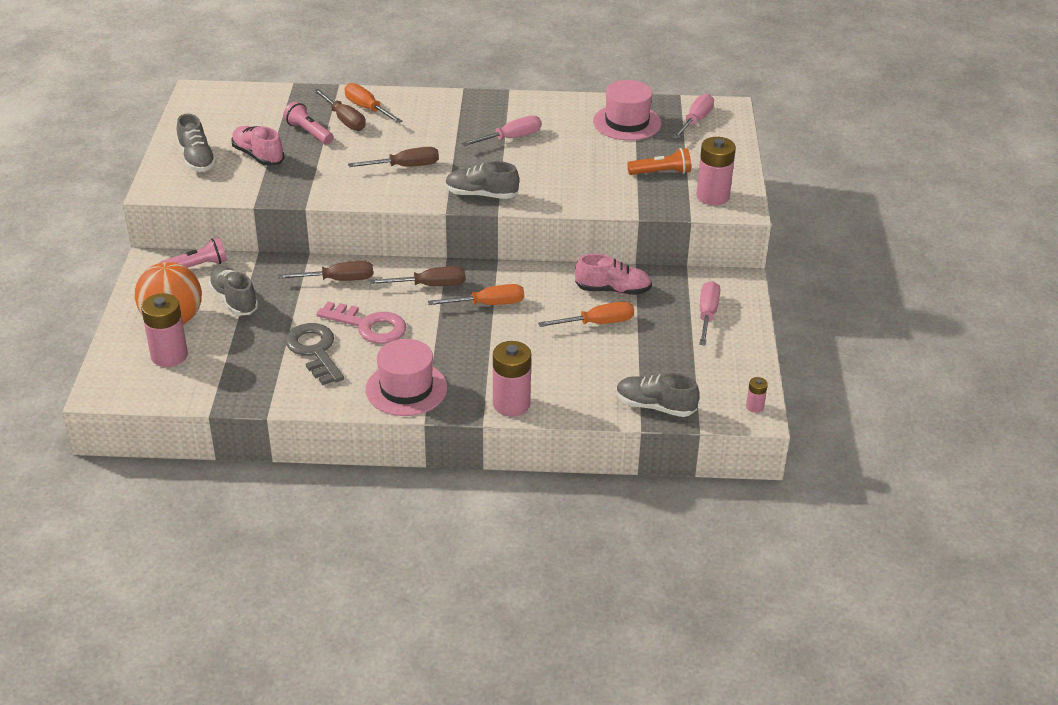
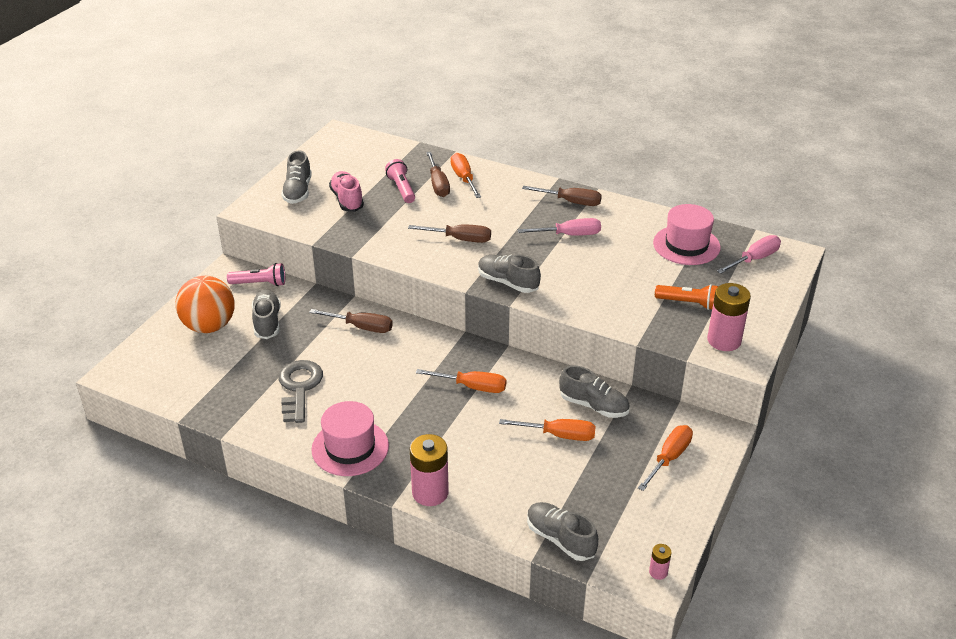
camera: 25 degrees right, 0 degrees up
(169, 355) = (185, 357): pink battery -> none
(368, 326) = (358, 377): pink key -> none
(430, 285) = (433, 354): brown screwdriver -> brown screwdriver (571, 202)
(613, 290) = (593, 405): pink shoe -> grey shoe
(707, 315) = (669, 458): pink screwdriver -> orange screwdriver

